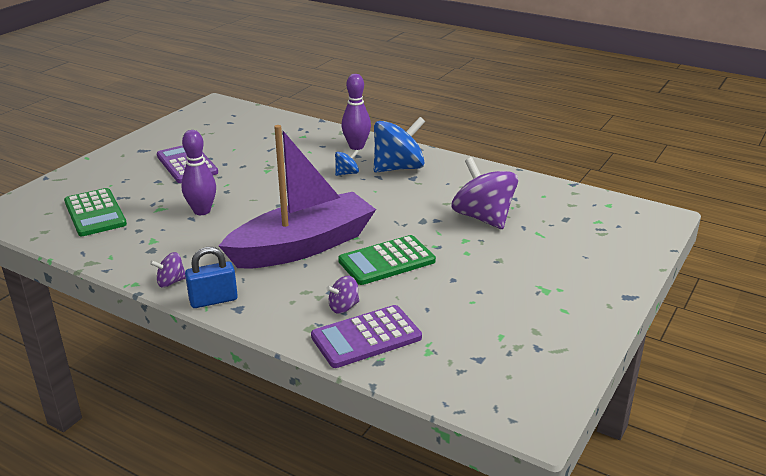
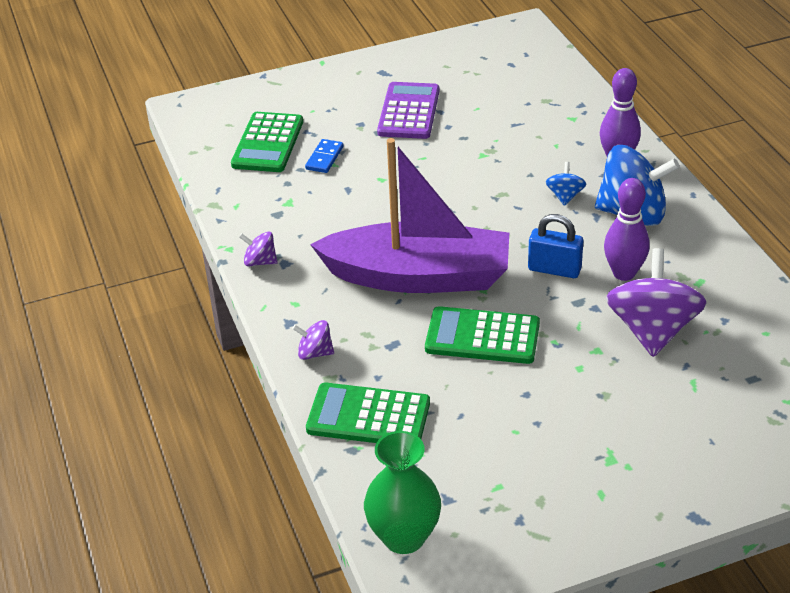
camera: 40 degrees right, 10 degrees up
(152, 207) = (324, 158): none -> blue domino
(202, 211) = (365, 184): purple bowling pin -> purple bowling pin (624, 273)
(213, 300) = (277, 302): blue padlock -> blue padlock (554, 269)
(343, 307) = (383, 371): purple spinning top -> purple spinning top (315, 353)
(347, 173) = (565, 196): blue spinning top -> blue spinning top turned 90 degrees counterclockwise
(366, 337) = (368, 416): purple calculator -> green calculator
(480, 395) = (404, 537): none -> green vase

